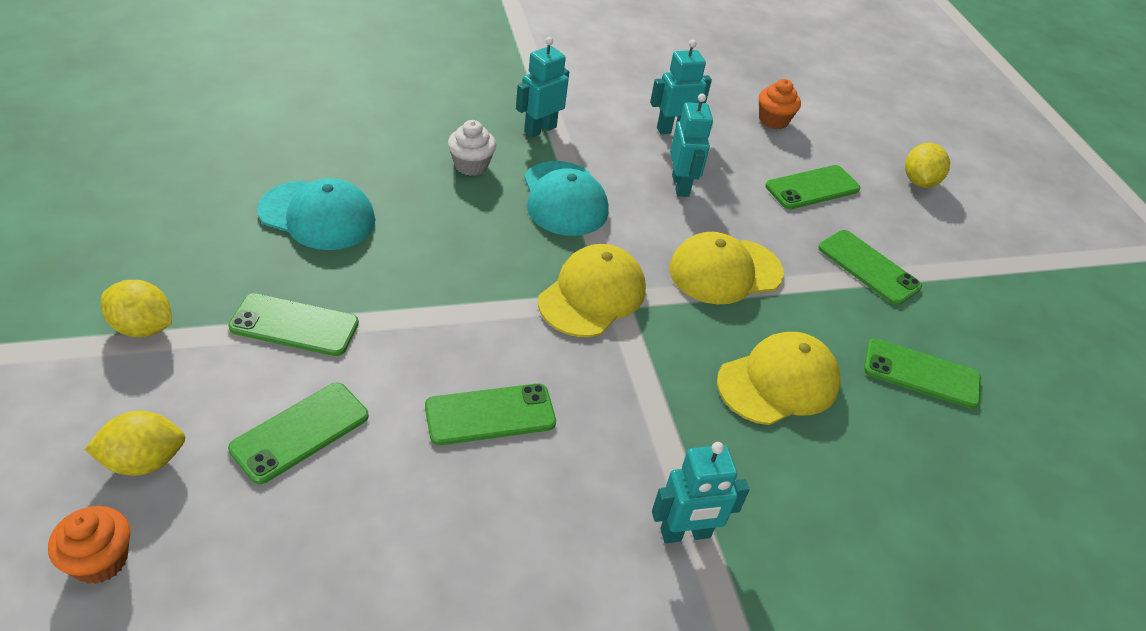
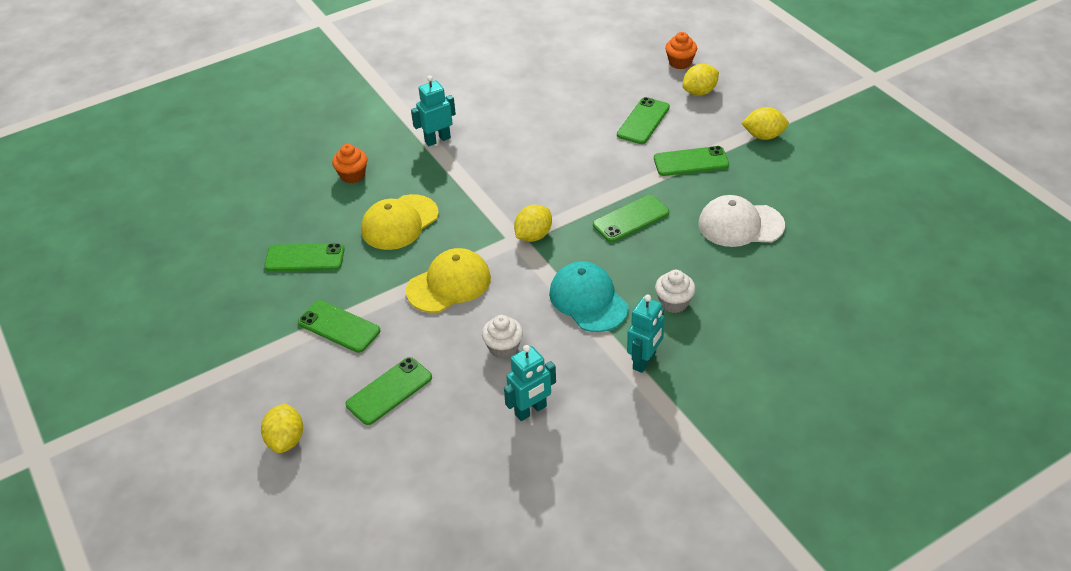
camera: 170 degrees right, 0 degrees up
(317, 216) = (740, 225): turquoise cap -> white cap
(490, 414) = (557, 156): green phone -> green phone (631, 219)
(592, 295) = (533, 236): yellow cap -> yellow lemon
(681, 186) = (503, 348): turquoise robot -> white cupcake
(773, 120) = (437, 466): orange cupcake -> orange cupcake (352, 175)

